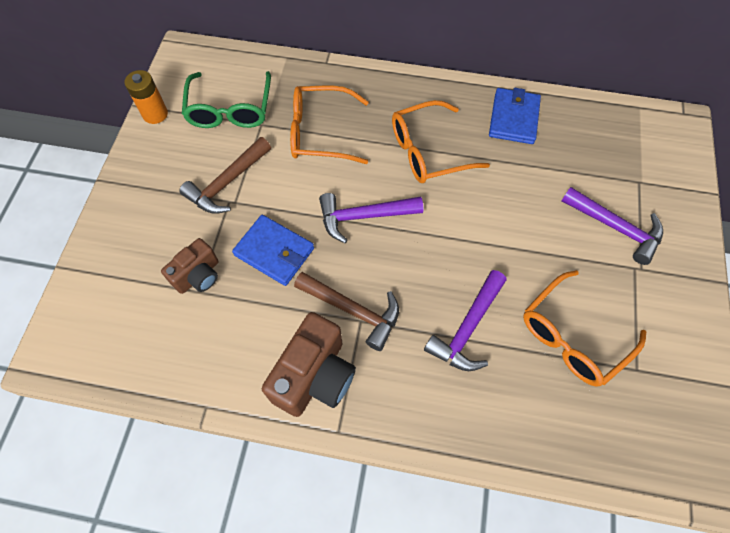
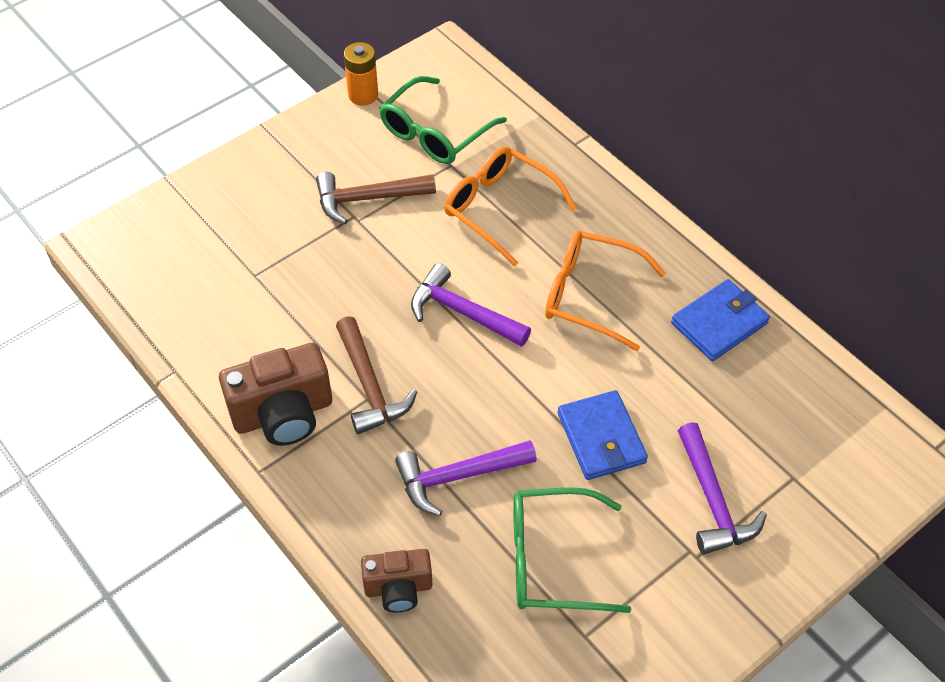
camera: 40 degrees right, 10 degrees down
(198, 275) = (267, 262): brown camera -> brown camera (398, 588)
(274, 252) = (350, 287): blue wallet -> blue wallet (601, 438)
(572, 336) = (552, 560): orange glasses -> green glasses

